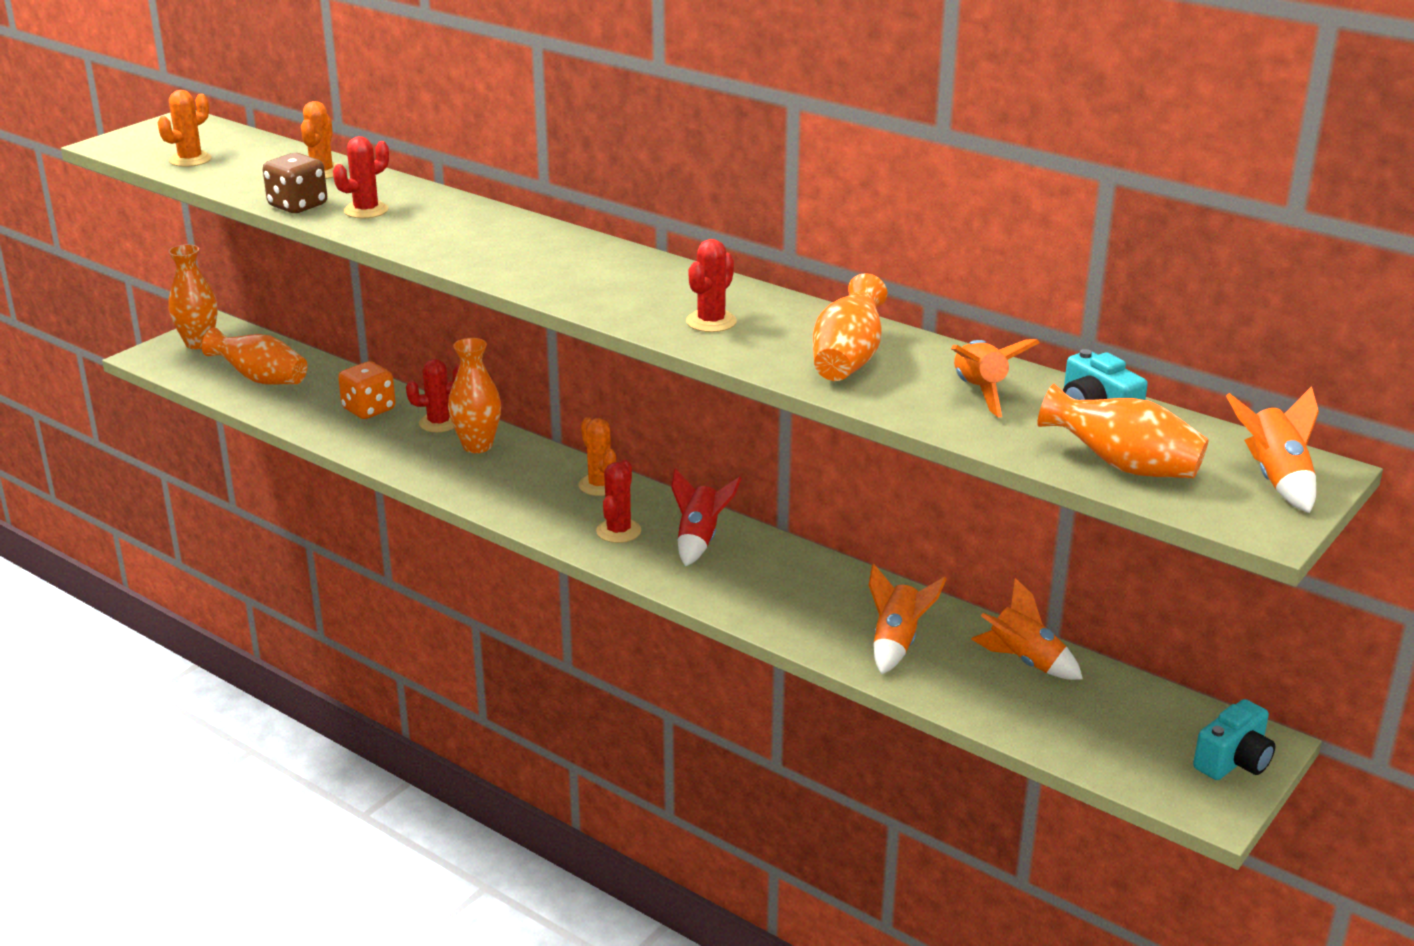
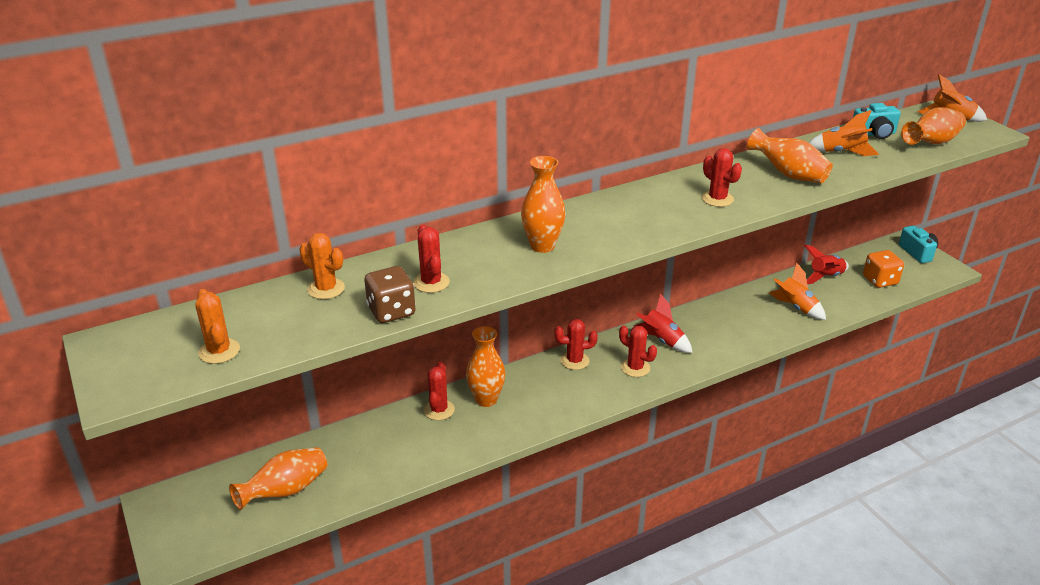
camera: 65 degrees left, 5 degrees up
(199, 343) = (178, 519): orange vase -> orange vase (542, 246)
(369, 409) = (390, 440): orange dice -> orange dice (880, 280)
(600, 485) = (574, 361): orange cactus -> red cactus
(1024, 662) = (825, 277): orange rocket -> red rocket

